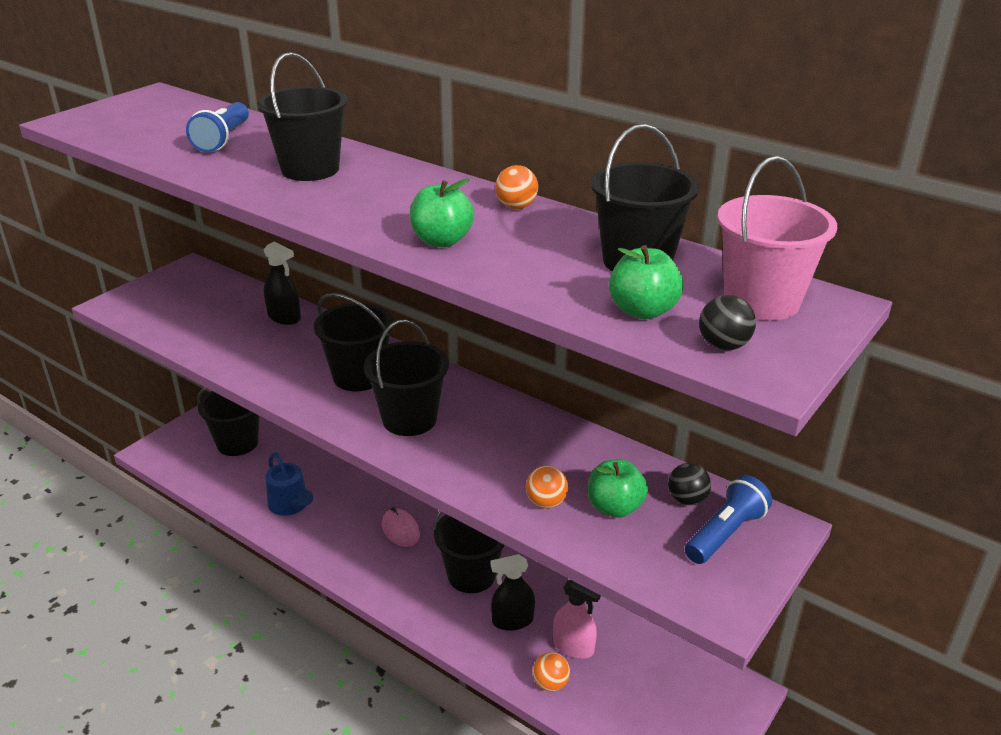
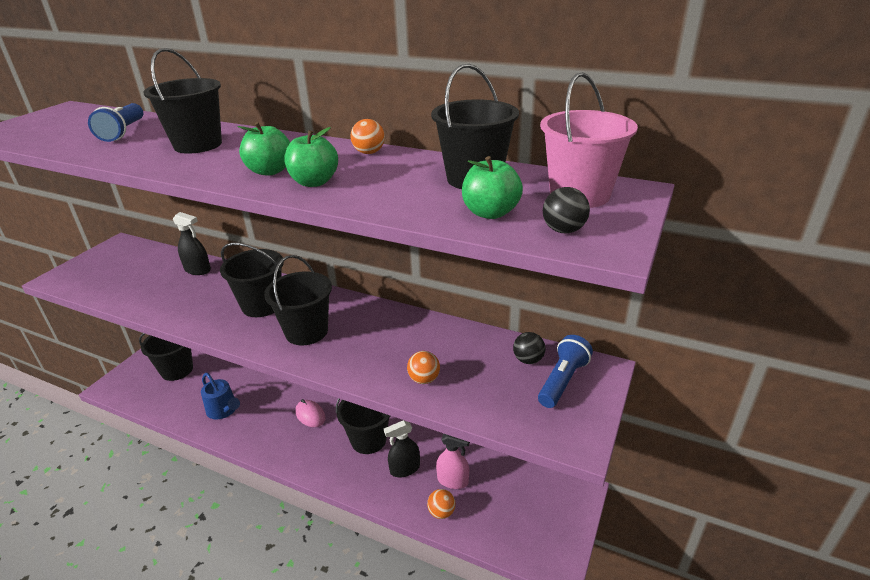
camera: 10 degrees left, 0 degrees up
(615, 507) = (476, 374): green apple -> green apple (270, 171)

